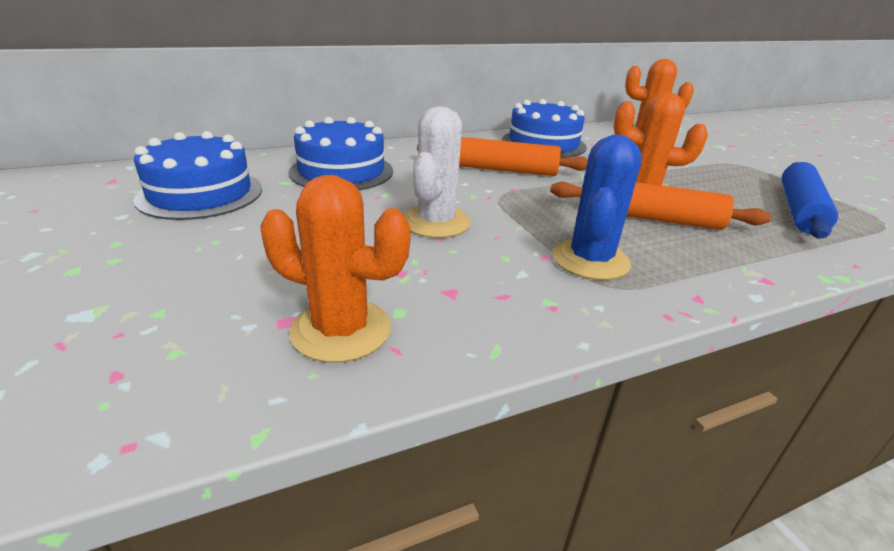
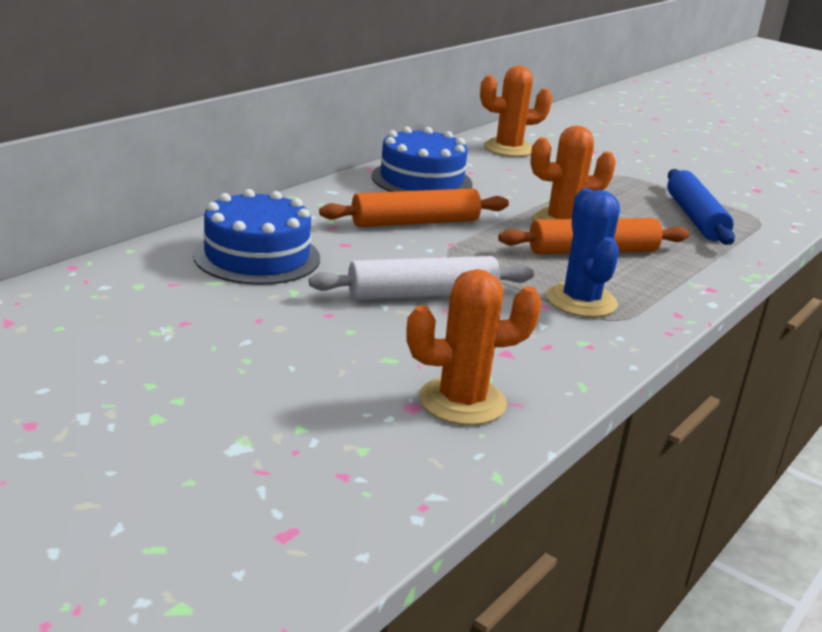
camera: 30 degrees left, 5 degrees down
(200, 194) = (145, 315): blue cake -> none
(436, 222) = (423, 294): white cactus -> white rolling pin

